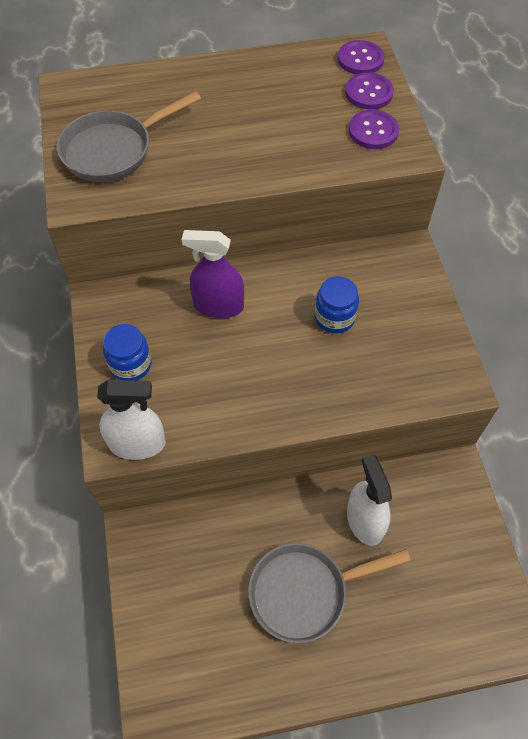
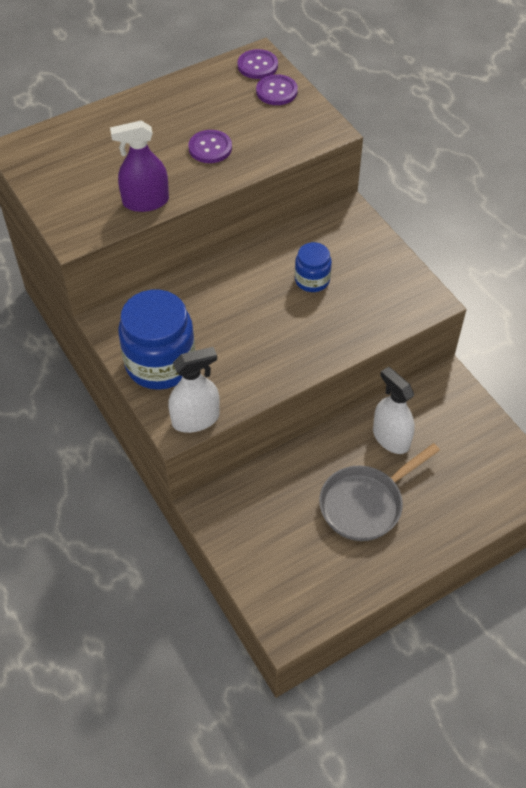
camera: 20 degrees left, 5 degrees down
(113, 150) = (85, 189): grey pan -> none
(130, 364) = (160, 363): blue jar -> blue jar, size x1.89
(218, 306) = (212, 297): purple spray bottle -> purple spray bottle (145, 202)
(373, 131) = (294, 121): purple button -> purple button (210, 148)

